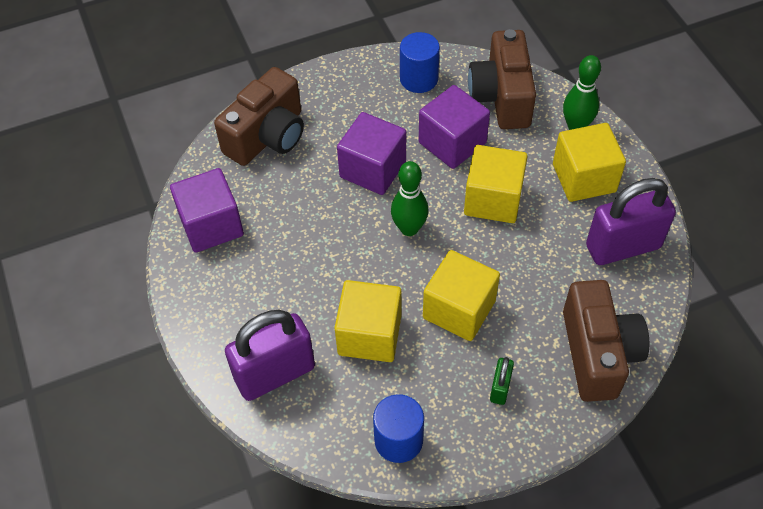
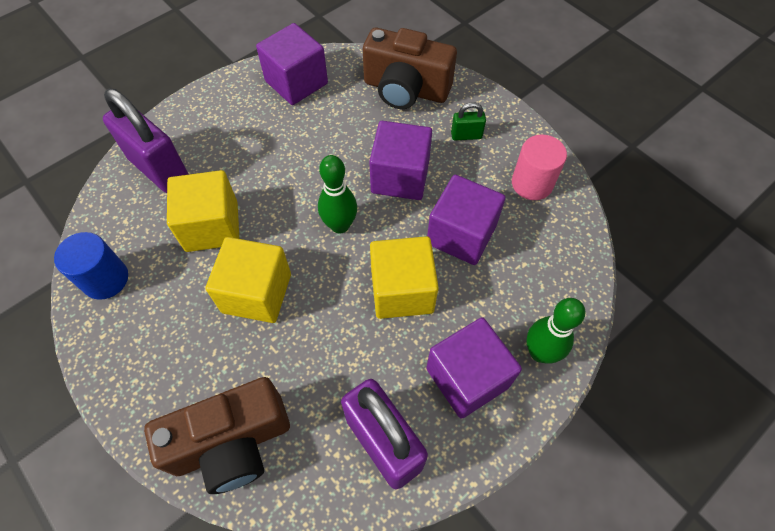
camera: 70 degrees right, 5 degrees up
(419, 79) = (532, 183): blue cylinder -> pink cylinder
(500, 388) = (173, 353): green padlock -> green padlock (466, 135)
(501, 97) = (546, 265): brown camera -> none
(584, 178) = (467, 377): yellow cube -> purple cube

